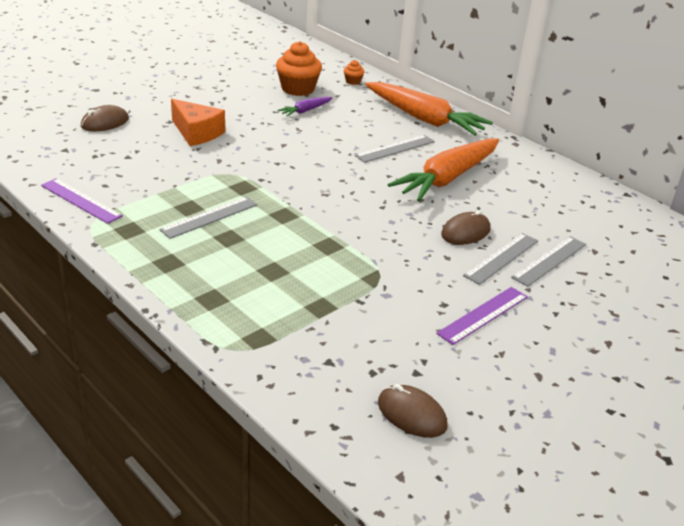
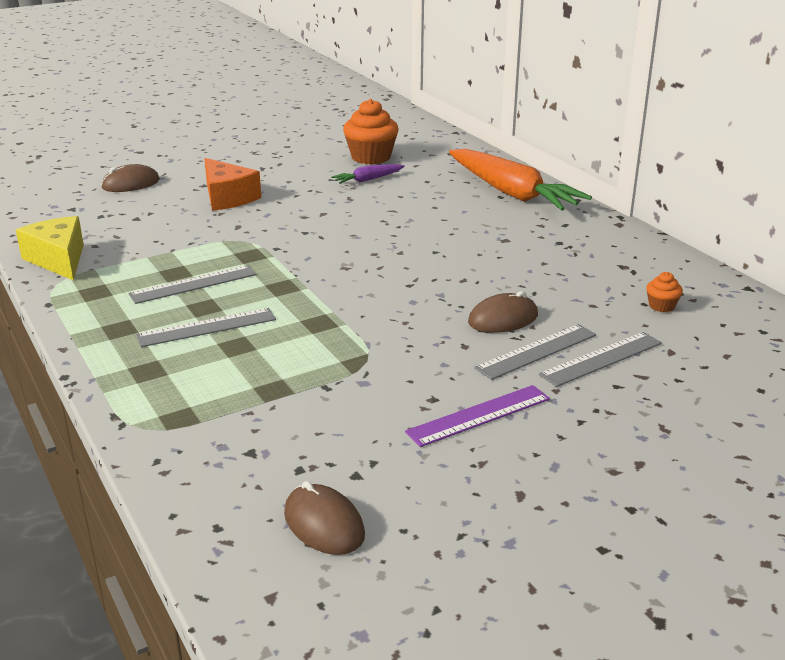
camera: 15 degrees right, 5 degrees down
(80, 201) = (59, 259): purple ruler -> yellow cheese
(353, 81) = (442, 151): orange cupcake -> orange cupcake (661, 306)
(395, 149) = (458, 223): grey ruler -> grey ruler (207, 327)
(447, 178) = (509, 258): orange carrot -> none

